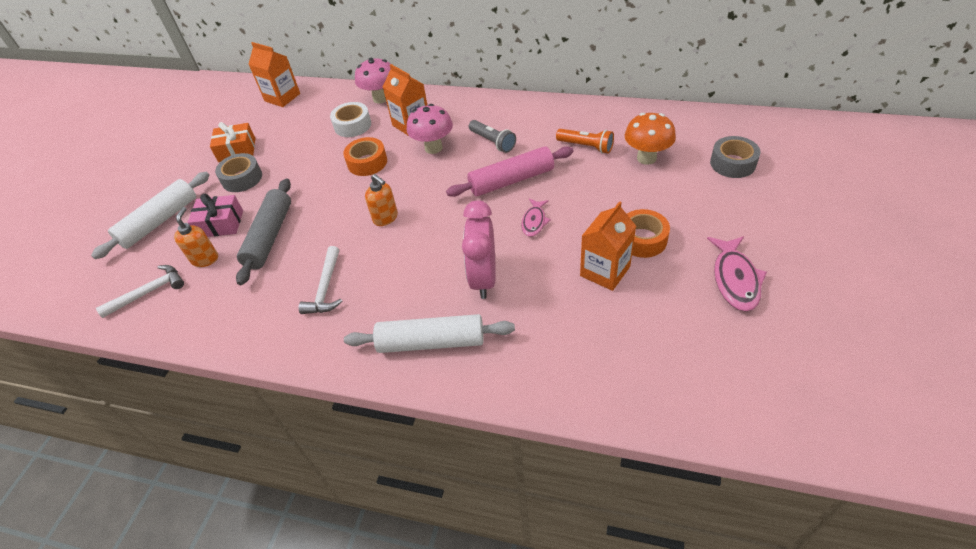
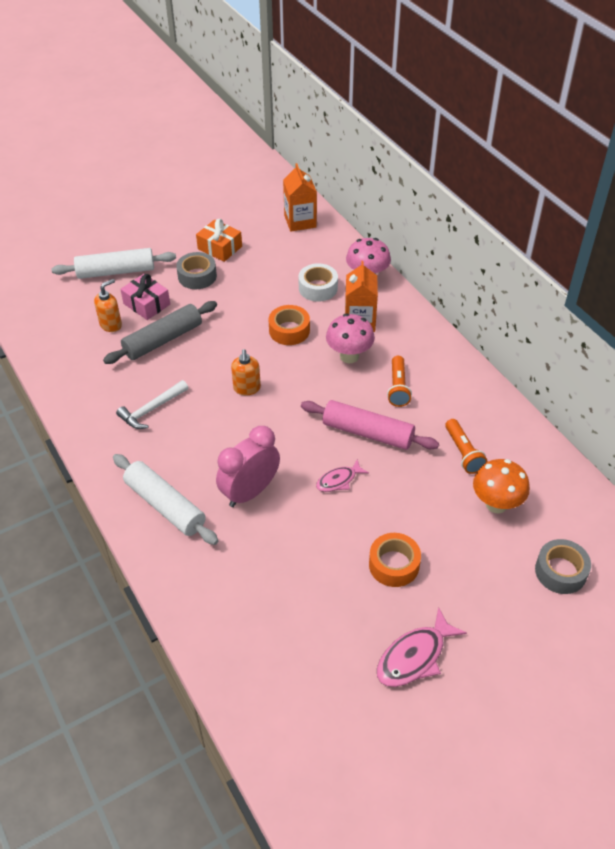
camera: 40 degrees right, 0 degrees up
(148, 292) = (58, 322): white hammer -> none
(492, 142) = (398, 387): grey flashlight -> orange flashlight
(605, 271) = (333, 562): orange carton -> none

